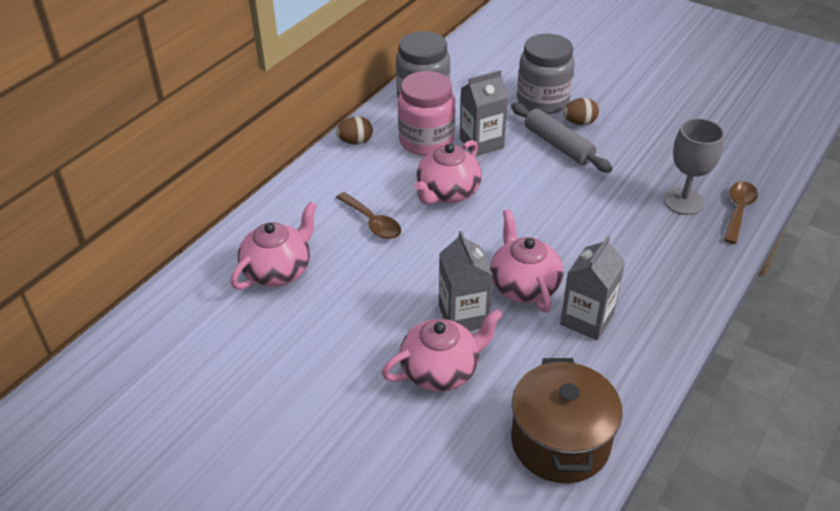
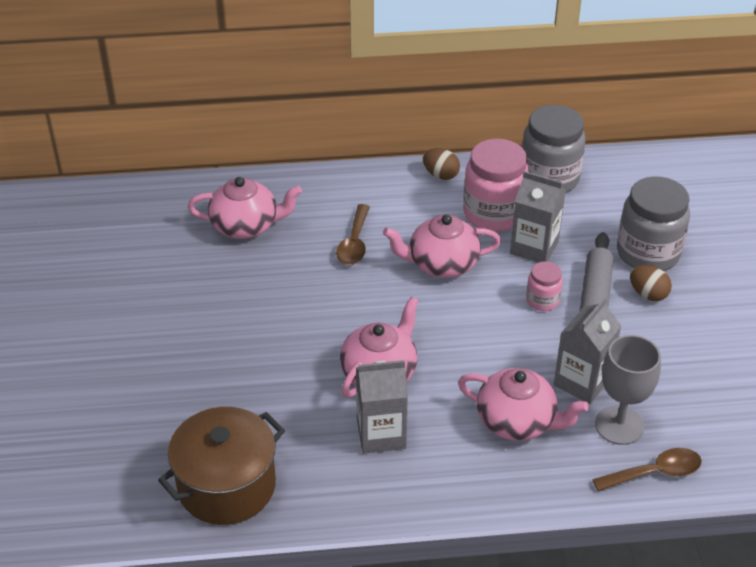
camera: 50 degrees right, 0 degrees up
(441, 370) = (234, 375): pink teapot -> pink teapot (517, 422)
(463, 316) = (305, 355): grey carton -> grey carton (582, 382)
(536, 168) = (542, 300): none -> pink jar

